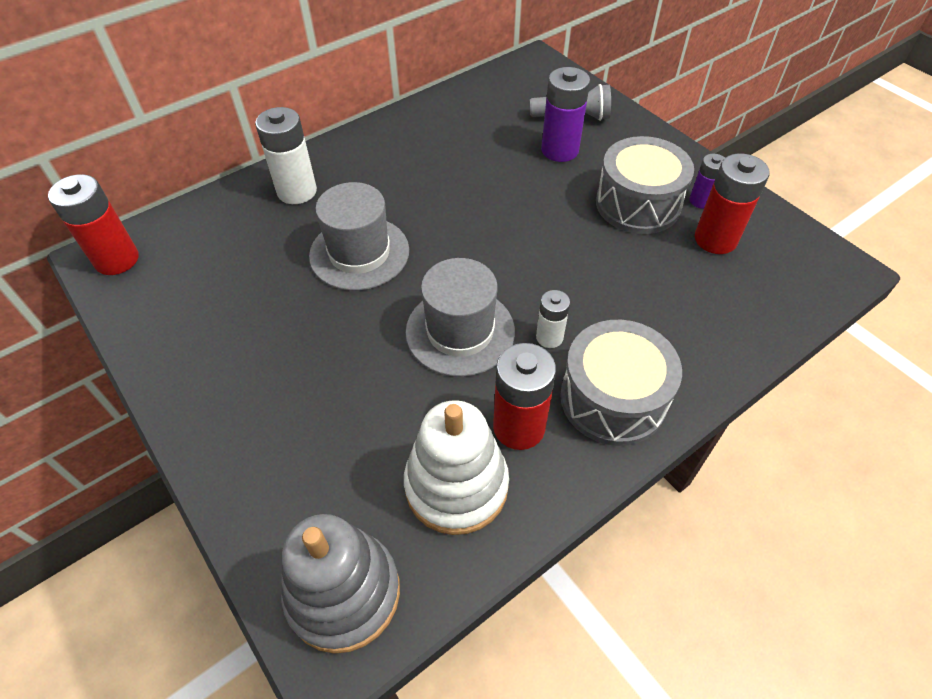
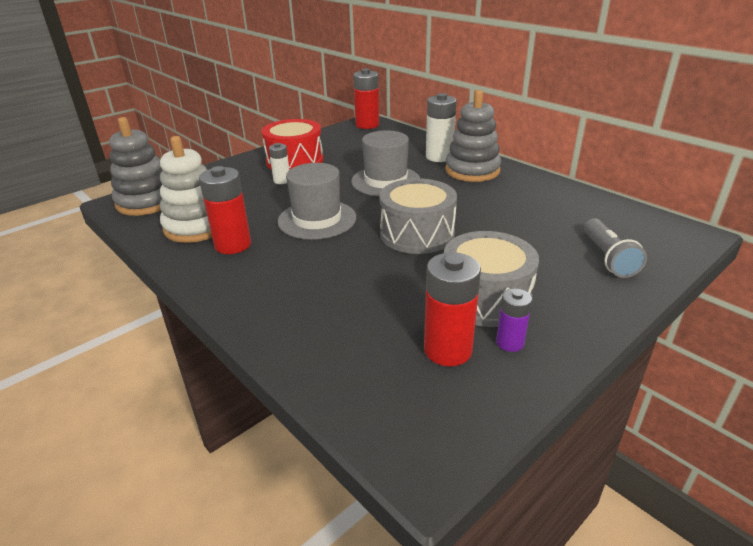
camera: 85 degrees right, 20 degrees down
(239, 363) = (295, 161): none -> red drum
(354, 168) = (472, 170): none -> grey stacking toy
(549, 337) = (311, 254): white battery -> white battery (282, 180)
(560, 150) = (546, 252): purple battery -> none
(612, 398) = (249, 282): grey drum -> grey drum (417, 234)

